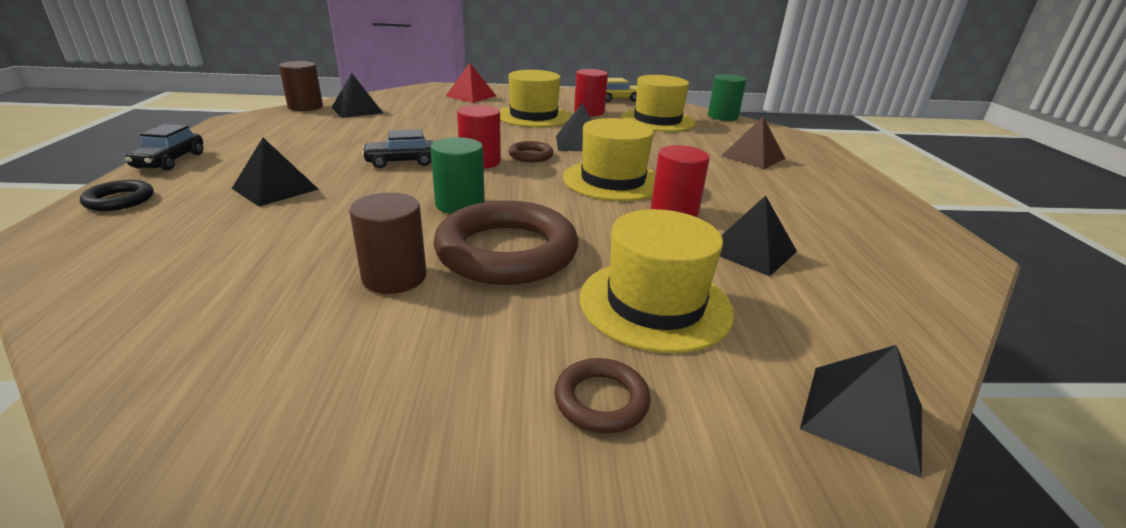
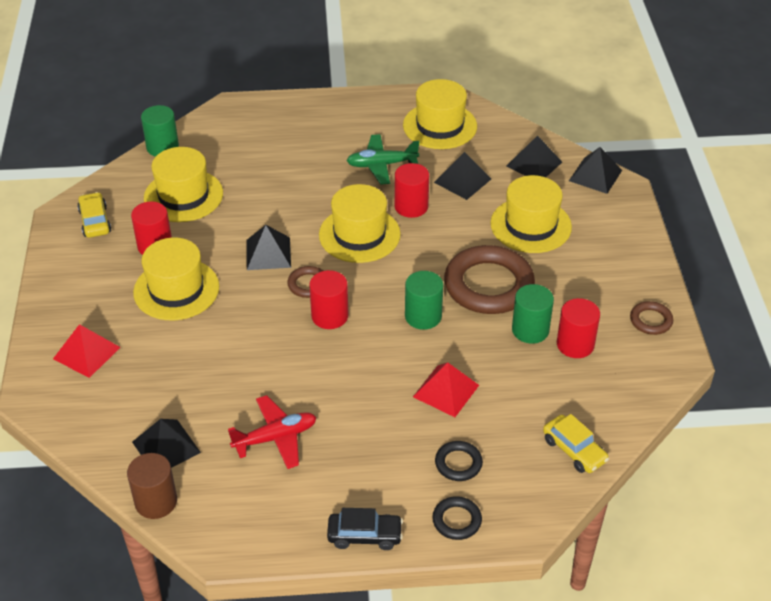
camera: 90 degrees left, 15 degrees up
(110, 289) = (574, 450): none -> yellow car
(200, 207) = (458, 463): none -> black ring
(275, 188) = (415, 432): black pyramid -> black pyramid (534, 164)
(322, 208) = (446, 391): none -> red pyramid
(332, 137) = (275, 438): none -> red plane
(334, 318) = (575, 344): none -> red cylinder
(394, 277) = (530, 330): brown cylinder -> green cylinder
(402, 161) = (338, 367): black car -> none
(601, 400) = (607, 247): brown ring -> brown ring (650, 320)
(753, 157) = (290, 149): brown pyramid -> none
(754, 199) = (382, 165): none -> green plane
(879, 243) = (440, 126): none -> yellow hat

